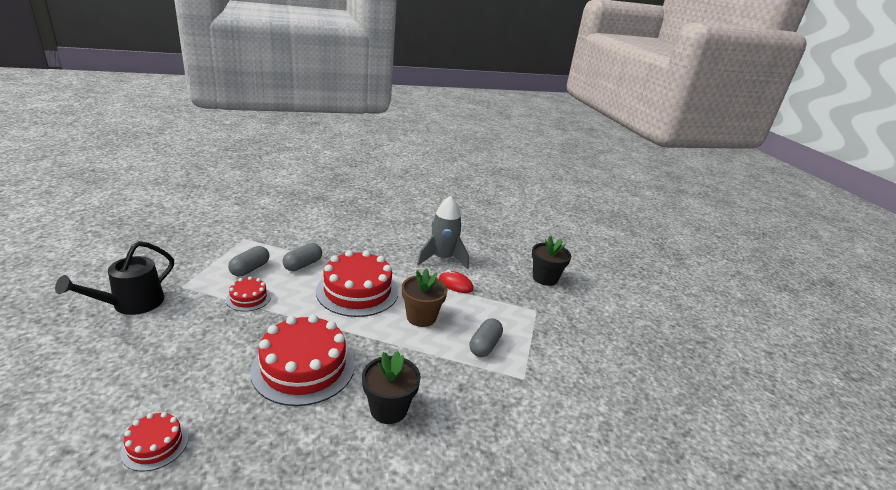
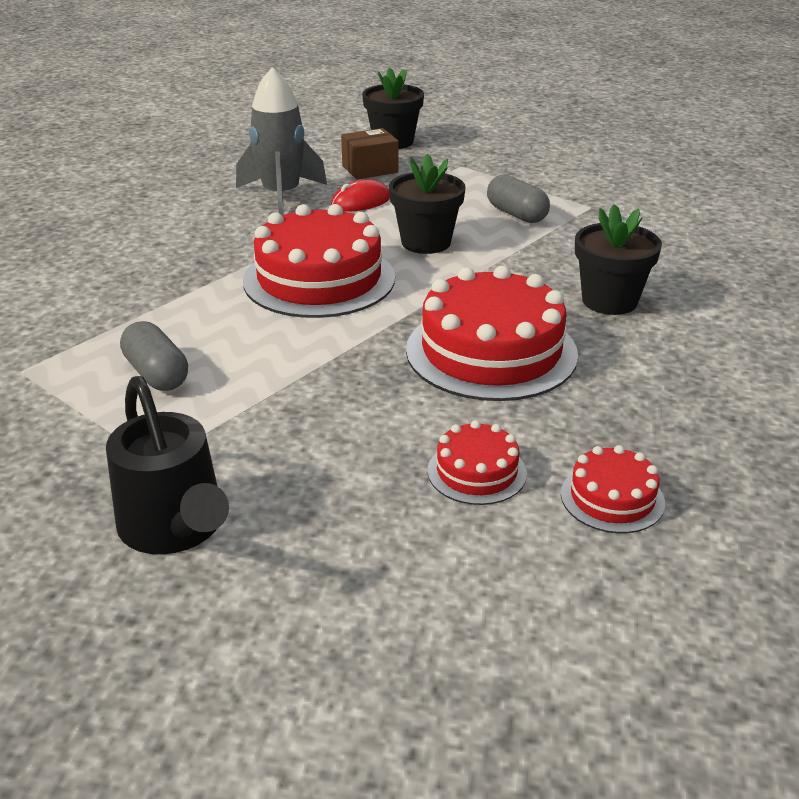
camera: 60 degrees left, 5 degrees up
(248, 298) = (261, 384): red cake -> red cake (476, 472)
(303, 265) = (191, 317): grey capsule -> none
(421, 317) = (426, 242): brown flower pot -> black flower pot
(499, 278) = (370, 169): none -> brown box

